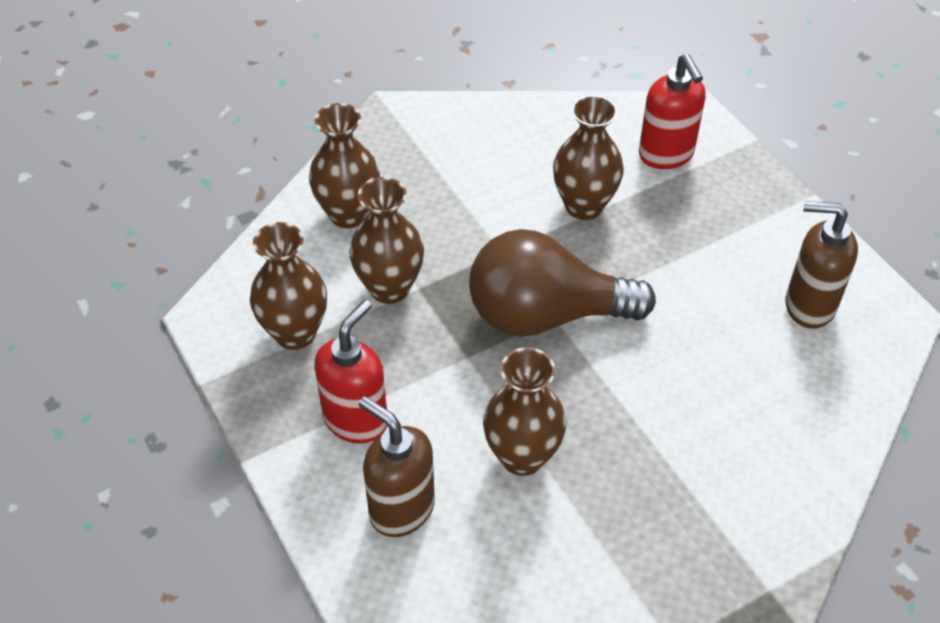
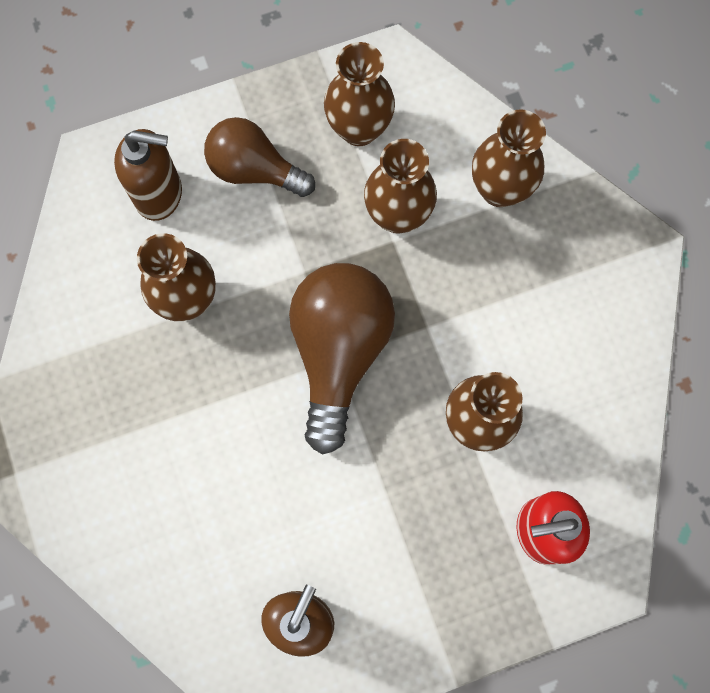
camera: 100 degrees right, 25 degrees up
(356, 420) = (254, 170): red soap dispenser -> brown light bulb
(401, 509) = (159, 194): brown soap dispenser -> brown soap dispenser turned 45 degrees clockwise

